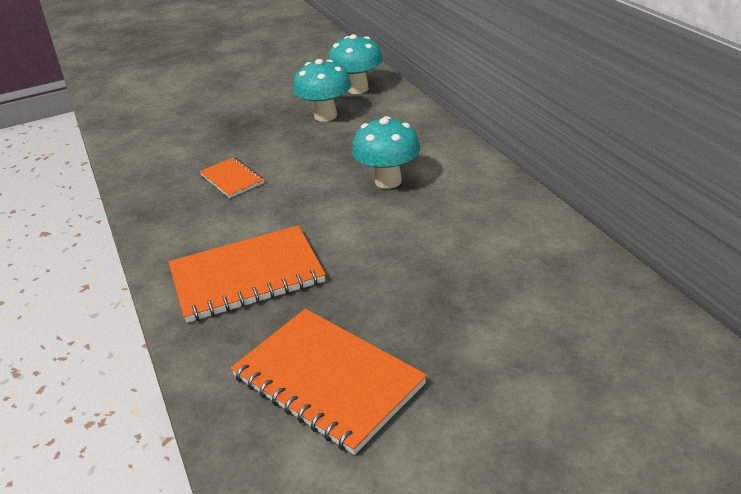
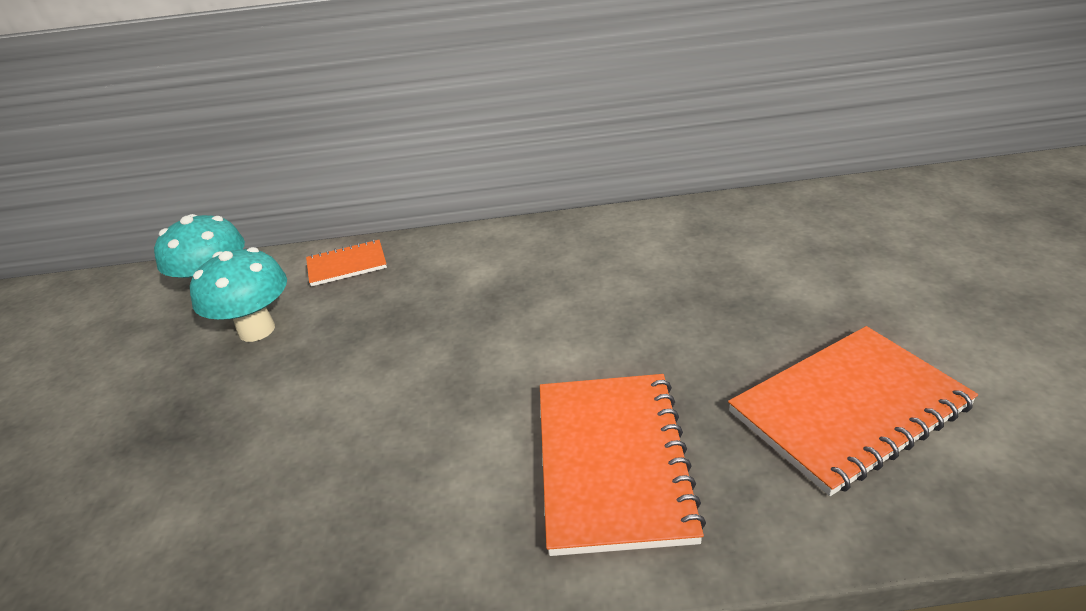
camera: 70 degrees left, 0 degrees up
(232, 179) = (337, 453): orange notebook -> orange notebook (347, 265)
(388, 181) = (477, 302): turquoise mushroom -> none

